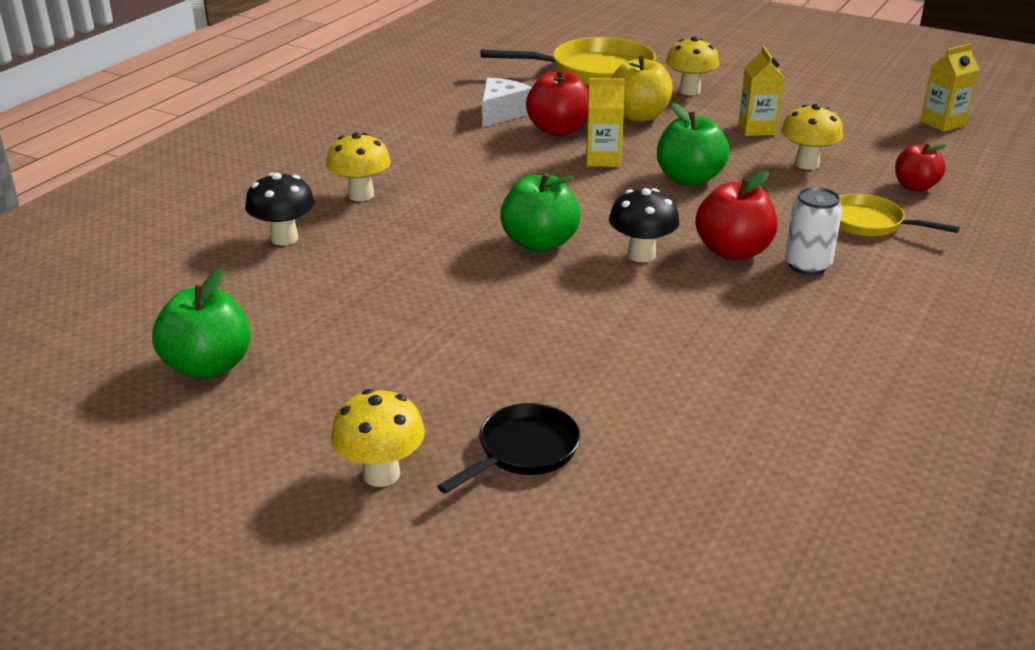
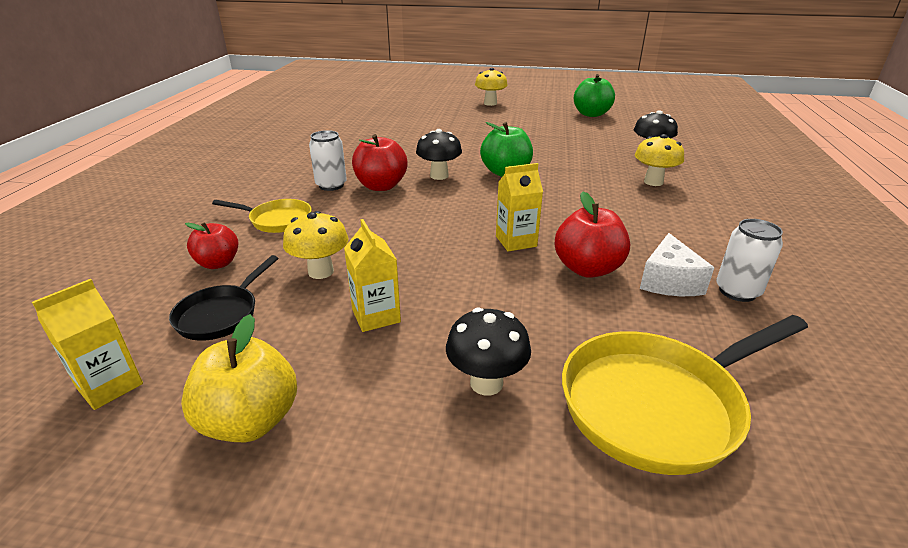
camera: 160 degrees right, 0 degrees up
(459, 101) = (737, 291): none -> white can
(523, 451) = (447, 112): black pan -> black pan (221, 314)
(639, 116) = (522, 309): yellow apple -> yellow apple (250, 421)
(689, 91) = (486, 383): yellow mushroom -> black mushroom
(689, 179) = (430, 235): green apple -> none

